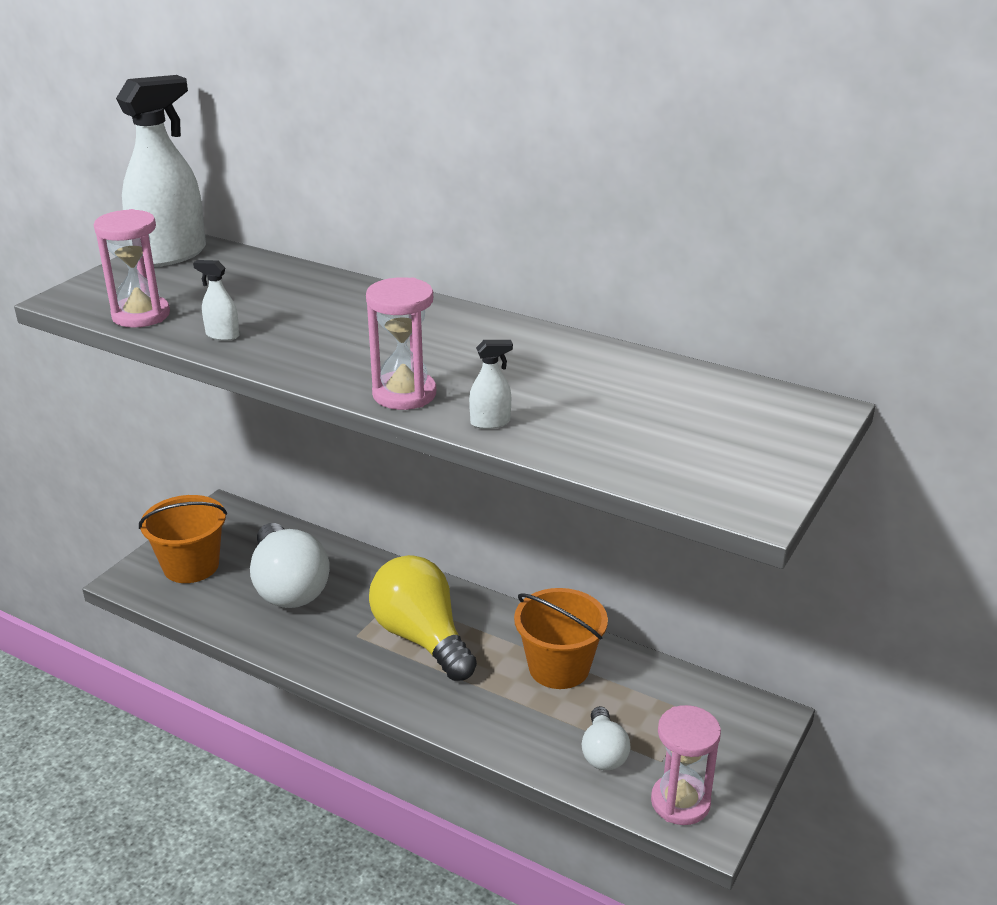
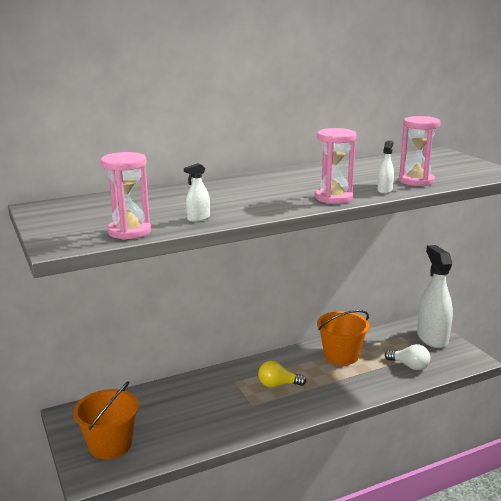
camera: 55 degrees left, 10 degrees down
(171, 255) = (51, 212): white spray bottle -> white spray bottle (432, 338)
(288, 587) = (181, 413): white light bulb -> none
(422, 638) = (278, 385): yellow light bulb -> yellow light bulb, size x0.53
(680, 802) = (454, 359): pink hourglass -> pink hourglass (416, 181)

